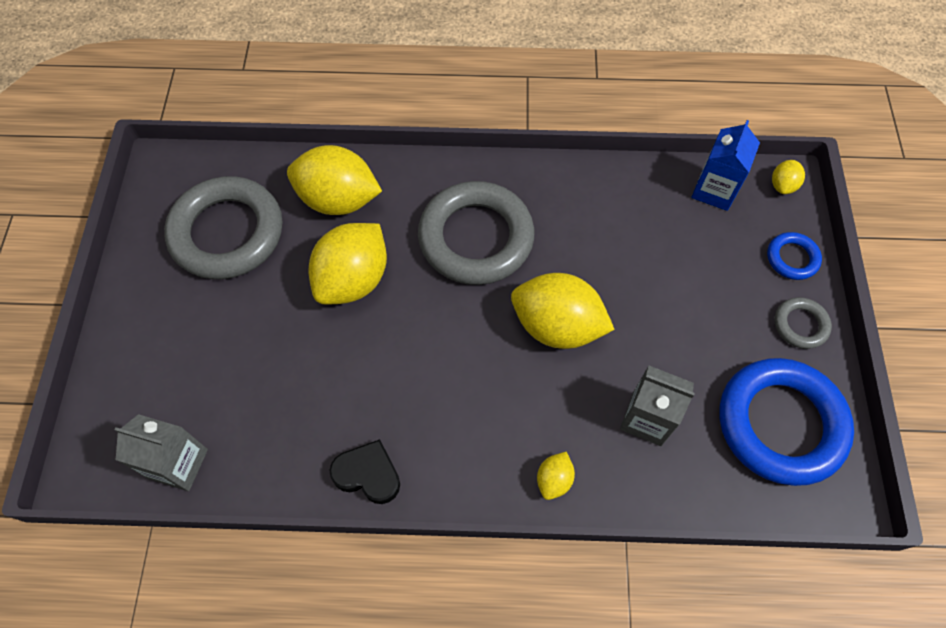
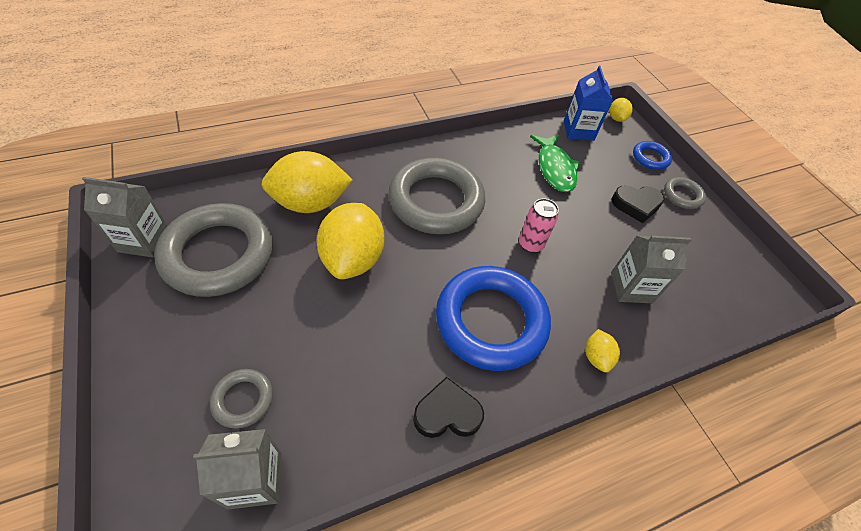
camera: 30 degrees left, 10 degrees down
(166, 196) = (144, 240): none -> grey carton
(195, 389) = (243, 399): none -> grey ring
(557, 326) = (530, 244): yellow lemon -> pink can
(647, 237) = (554, 169): none -> green fish
(724, 318) = (636, 205): none -> black heart
(780, 424) = (714, 261): blue ring -> blue ring (491, 321)

